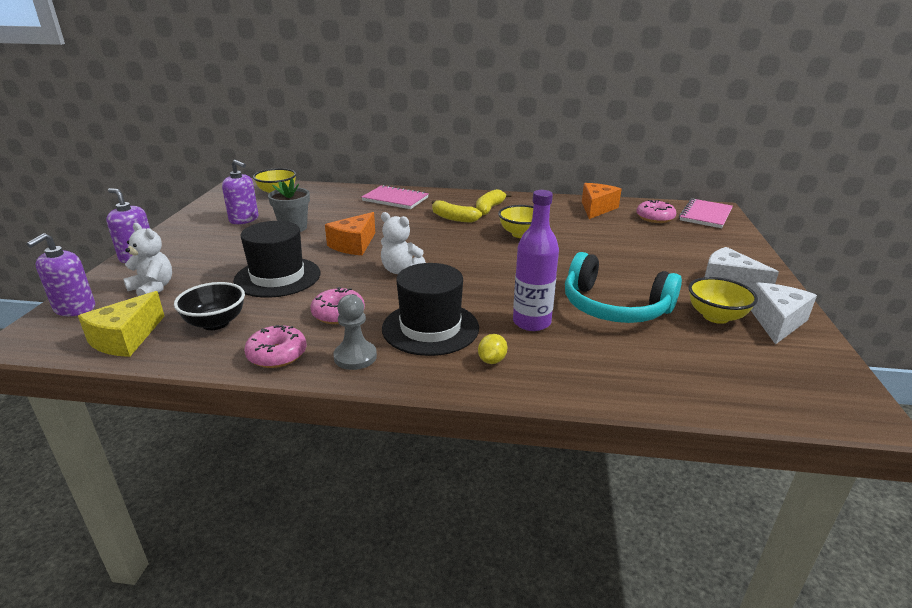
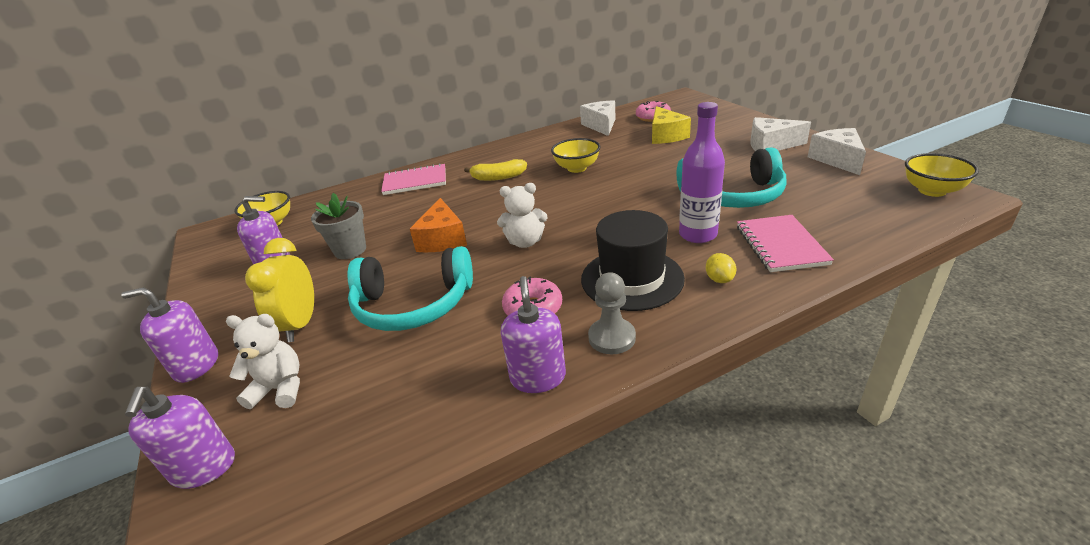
camera: 30 degrees left, 5 degrees up
(126, 338) = (338, 460): yellow cheese -> yellow cheese (666, 136)
(209, 259) = (300, 324): none -> yellow clock
(215, 323) = (421, 384): black bowl -> none
(277, 277) = (413, 305): black hat -> turquoise headphones
(277, 355) = (538, 377): pink donut -> purple soap dispenser
(489, 208) = (516, 157): yellow banana -> none
(596, 208) = (601, 125): orange cheese -> white cheese
(705, 215) = (682, 103): pink notebook -> pink notebook (780, 245)
(716, 316) = (801, 172): yellow bowl -> yellow bowl (932, 191)

